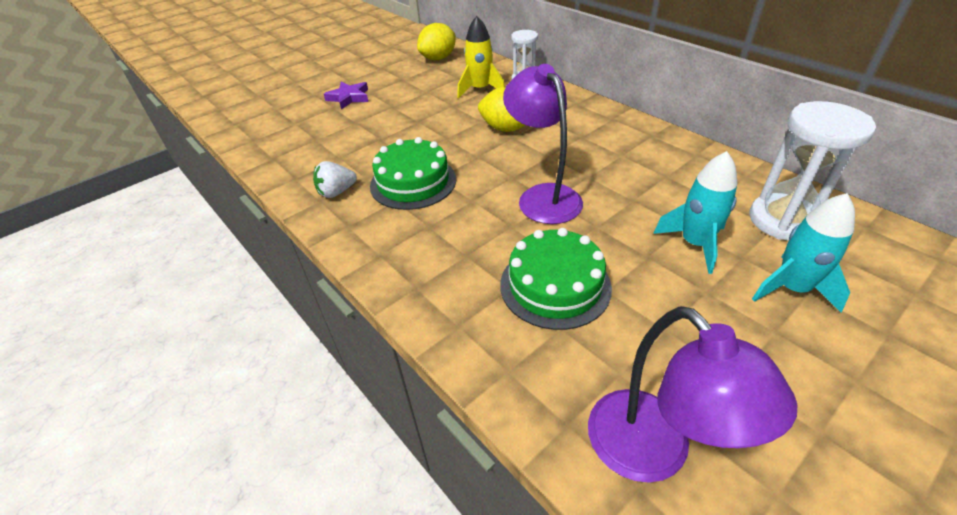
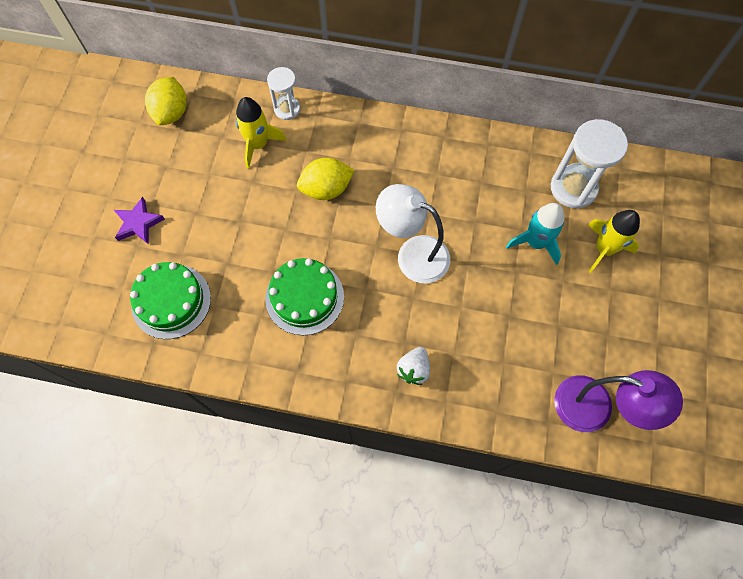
camera: 40 degrees left, 25 degrees up
(337, 192) = (253, 345): white strawberry -> white strawberry (413, 369)
(542, 196) = (412, 254): purple lamp -> white lamp
(555, 285) = (478, 332): green cake -> green cake (171, 301)
(791, 288) = (604, 249): turquoise rocket -> yellow rocket

